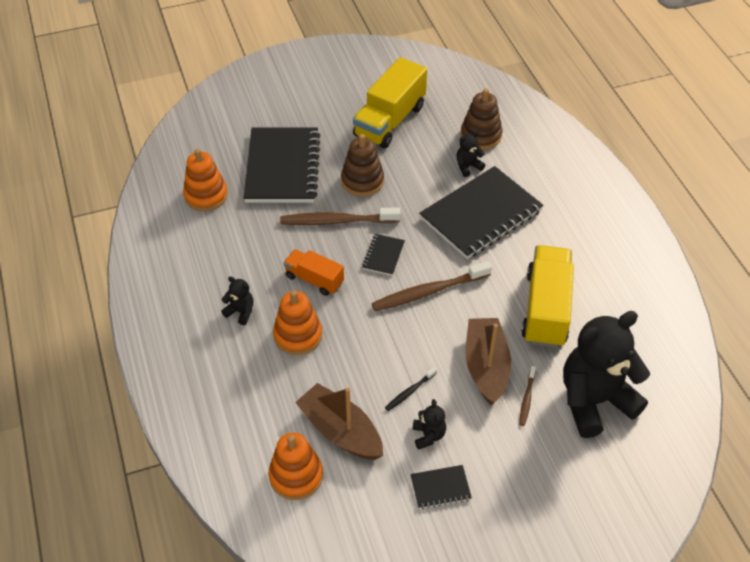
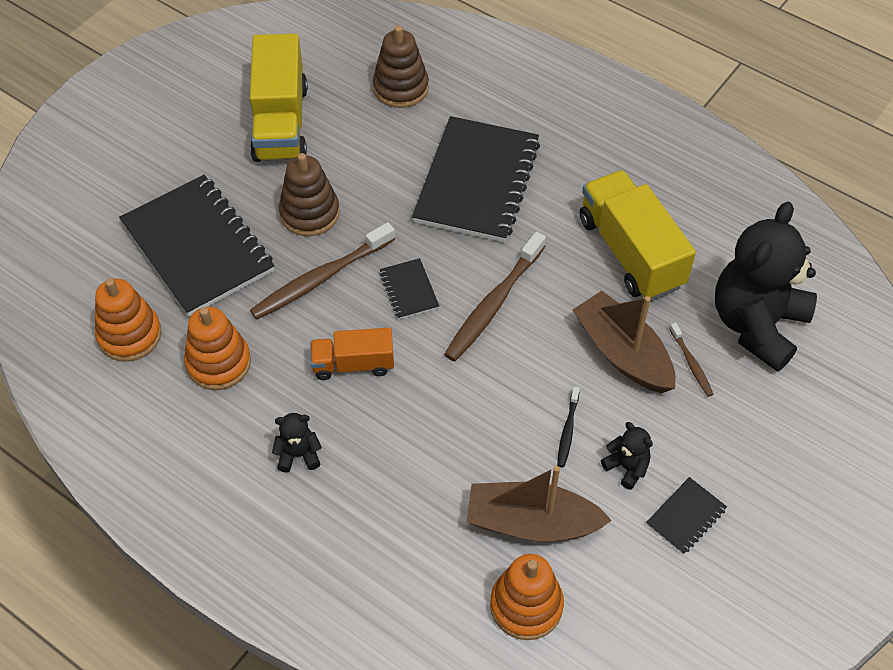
camera: 35 degrees left, 5 degrees up
(298, 335) = (390, 442): orange stacking toy -> orange stacking toy (218, 363)
(468, 166) = (416, 132): black teddy bear -> none

